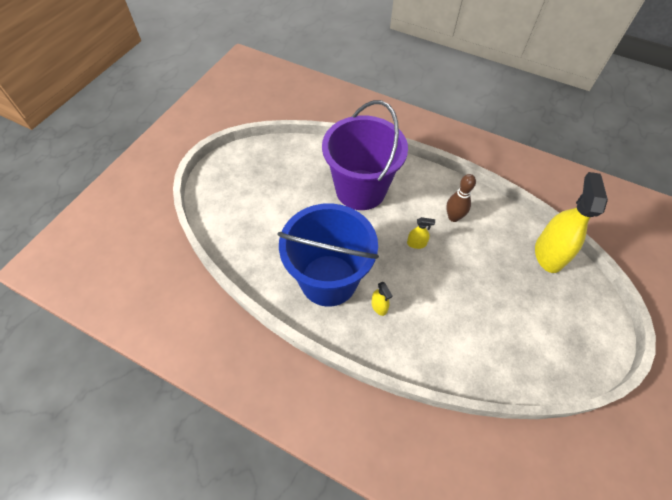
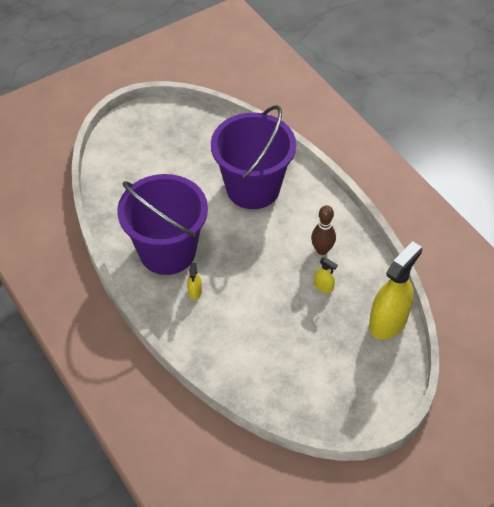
camera: 30 degrees right, 5 degrees down
(328, 280) = (167, 251): blue bucket -> purple bucket
(416, 243) = (268, 257): yellow spray bottle -> yellow spray bottle (323, 286)

